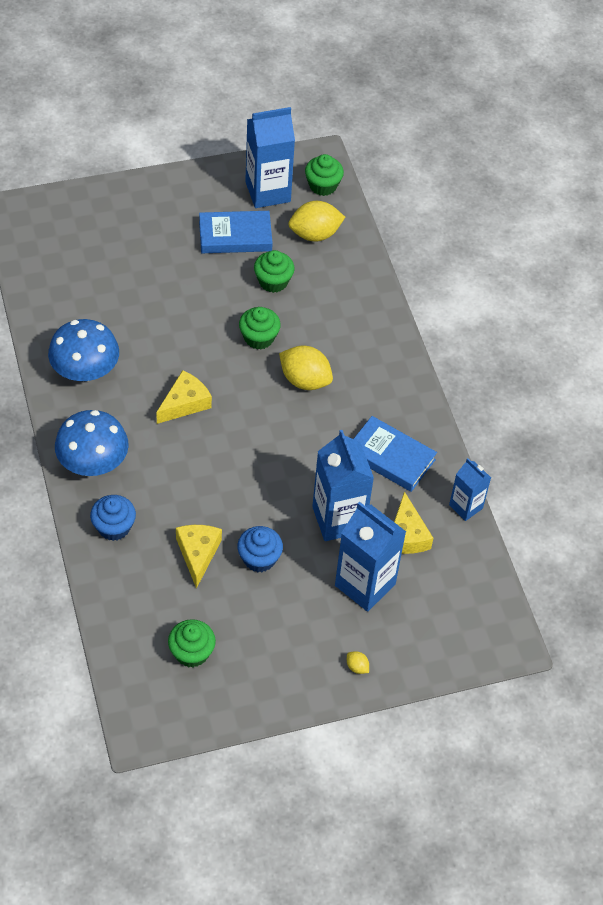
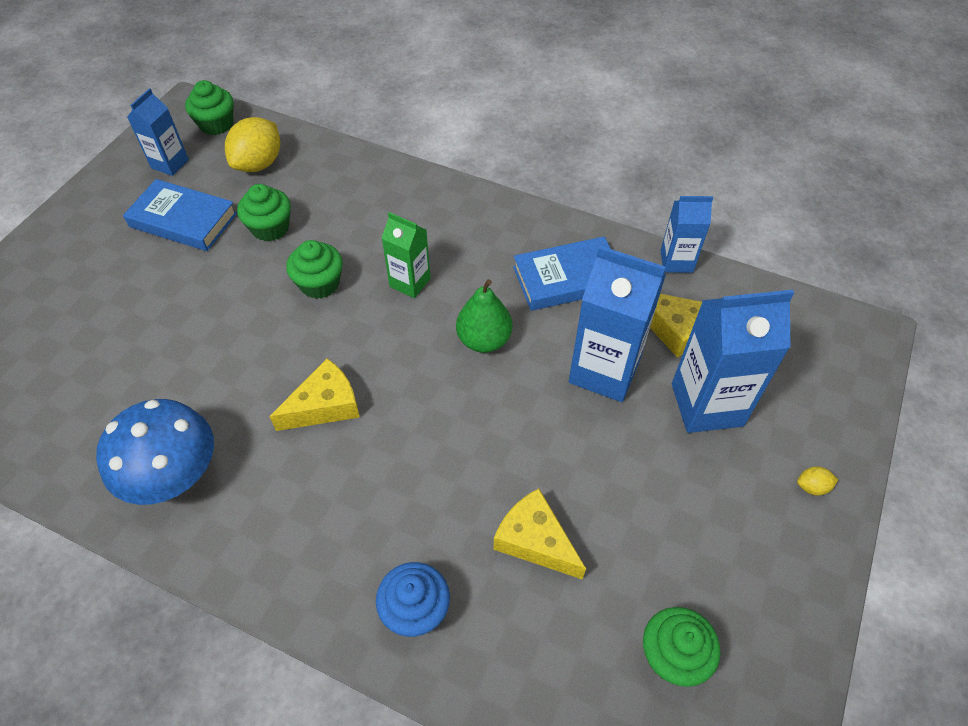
camera: 45 degrees left, 0 degrees up
(93, 462) = (302, 562): blue mushroom -> none
(185, 403) = (325, 405): yellow cheese -> yellow cheese turned 60 degrees clockwise
(235, 236) = (183, 220): blue book -> blue book turned 75 degrees clockwise
(259, 558) = (594, 480): blue cupcake -> none
(268, 192) = (170, 164): blue carton -> blue carton, size x0.58
(300, 446) = (484, 340): none -> green pear
(305, 380) = (410, 282): yellow lemon -> green carton

